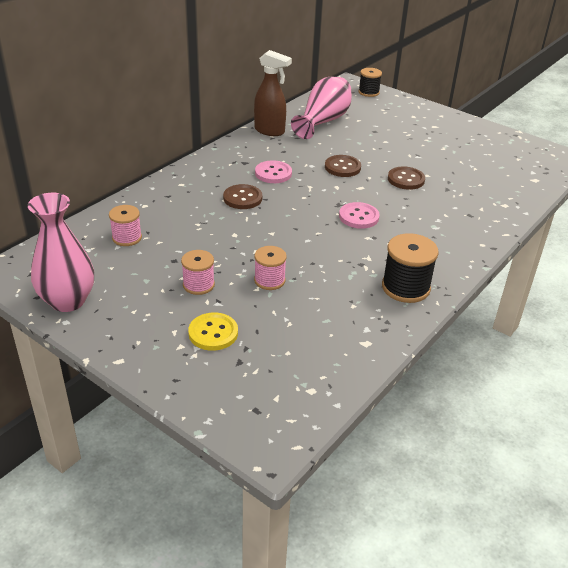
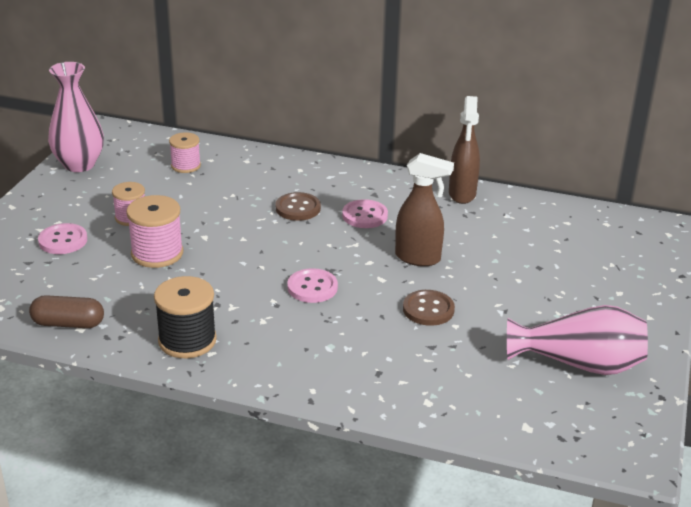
camera: 70 degrees right, 5 degrees down
(213, 333) = (63, 240): yellow button -> pink button
(269, 280) = (157, 253): pink spool -> pink spool, size x1.55
(323, 121) = (525, 225): pink vase -> pink vase (579, 364)
(342, 167) = (418, 258): brown button -> brown spray bottle
(357, 349) = (68, 323): none -> brown capsule
(368, 92) = (652, 245): black spool -> none

